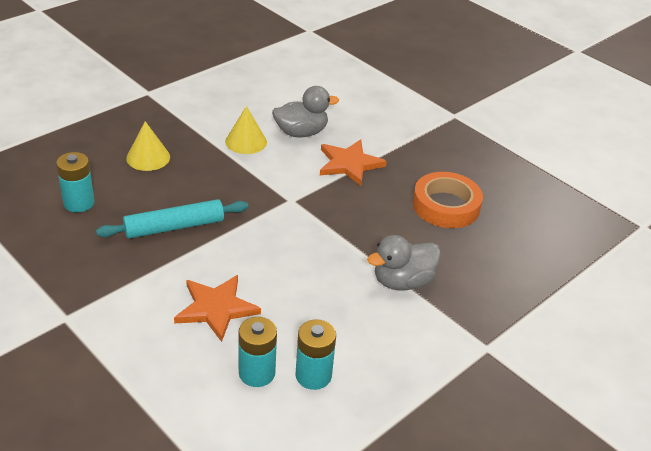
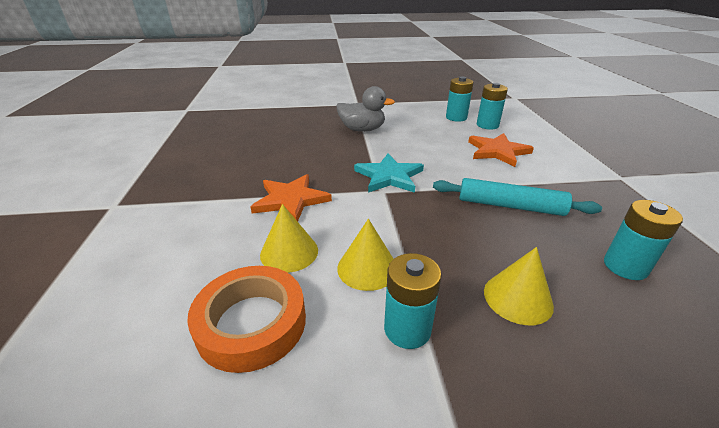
camera: 140 degrees left, 5 degrees down
(200, 124) = (407, 329): none -> turquoise battery
(300, 218) = (389, 176): none -> turquoise star
(301, 133) = (289, 252): grey duck -> yellow cone
(446, 206) = (270, 149): orange tape -> orange tape (252, 323)

